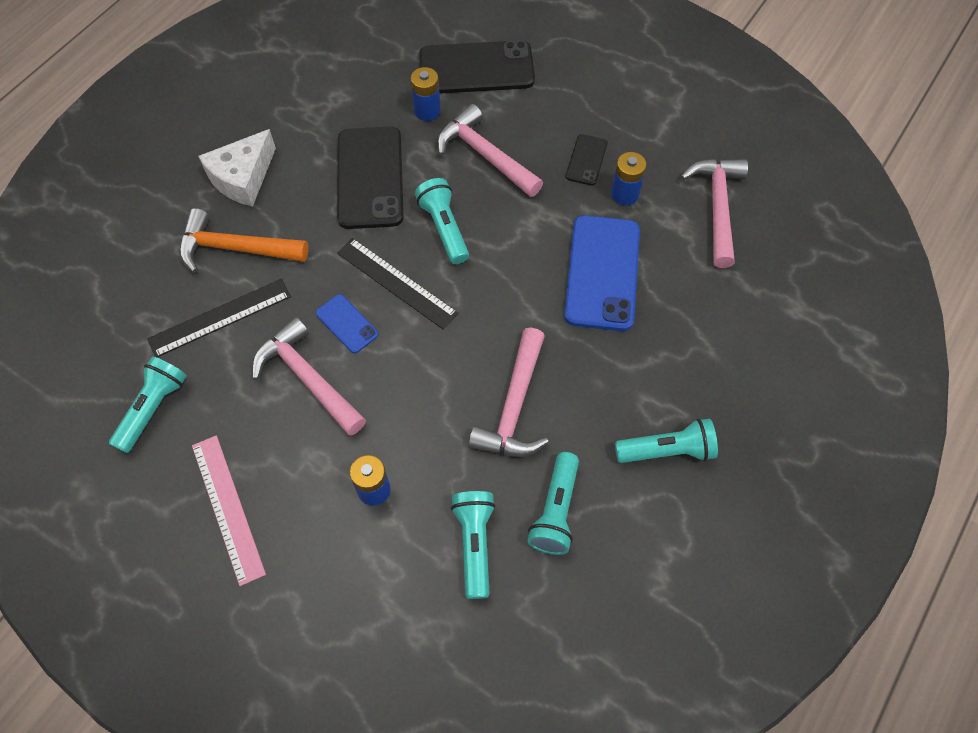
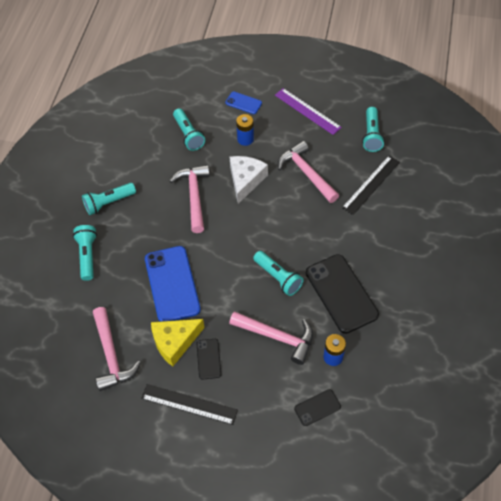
camera: 160 degrees right, 5 degrees down
(228, 508) = (307, 111): pink ruler -> purple ruler
(235, 248) = (390, 222): orange hammer -> none
(243, 178) = (418, 264): white cheese -> white cheese (245, 180)
(307, 378) = (306, 173): pink hammer -> pink hammer turned 150 degrees counterclockwise
(347, 324) = (302, 205): blue phone -> blue phone (243, 103)
(396, 283) = (288, 236): black ruler -> black ruler (189, 404)
(476, 68) = (317, 407): black phone -> black phone, size x0.49
(556, 511) = (156, 159): turquoise flashlight -> turquoise flashlight (87, 256)
(624, 194) = (175, 342): blue battery -> yellow cheese

